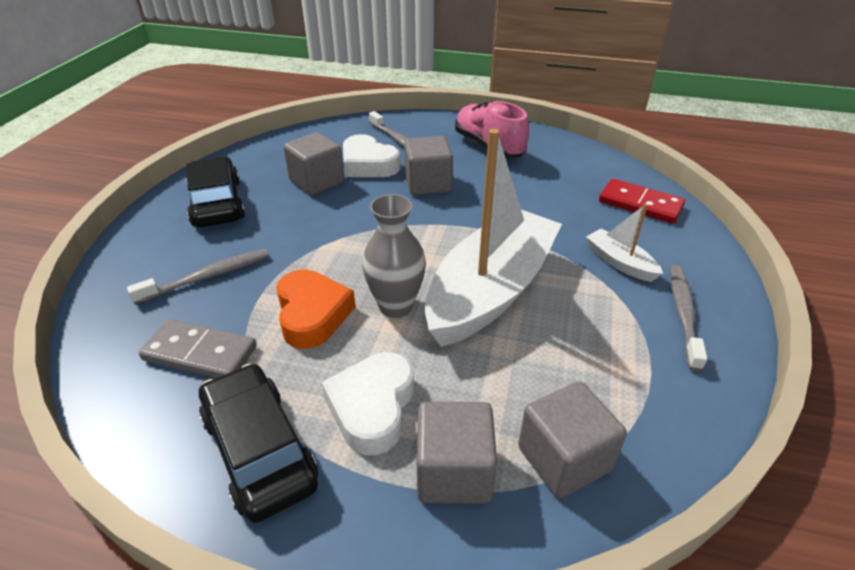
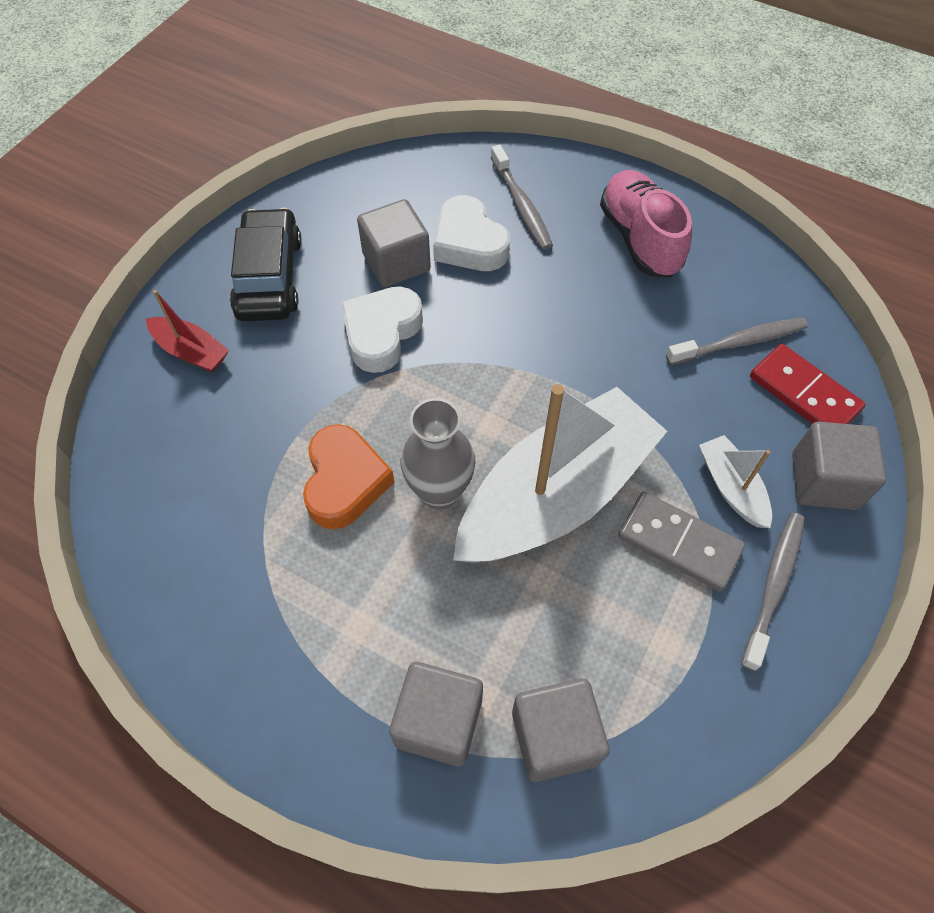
camera: 15 degrees right, 20 degrees up
(157, 255) = (191, 351): none -> red boat
(200, 353) = (218, 508): grey domino -> grey domino (679, 543)
(207, 277) = (241, 398): grey toothbrush -> grey toothbrush (739, 342)
(259, 450) = (257, 645): black car -> none
(372, 407) = (379, 623): white heart -> white heart (381, 333)
(428, 184) = (535, 296): grey cube -> grey cube (824, 481)

